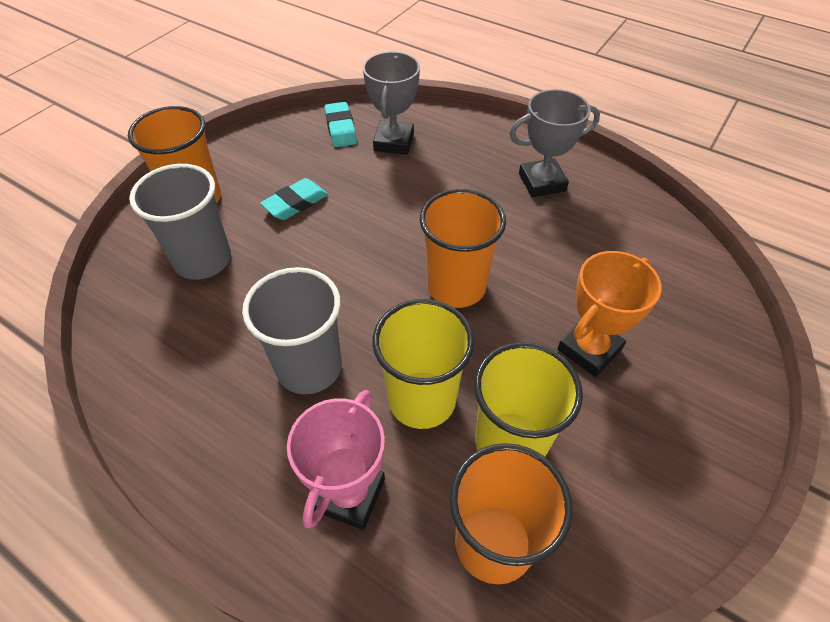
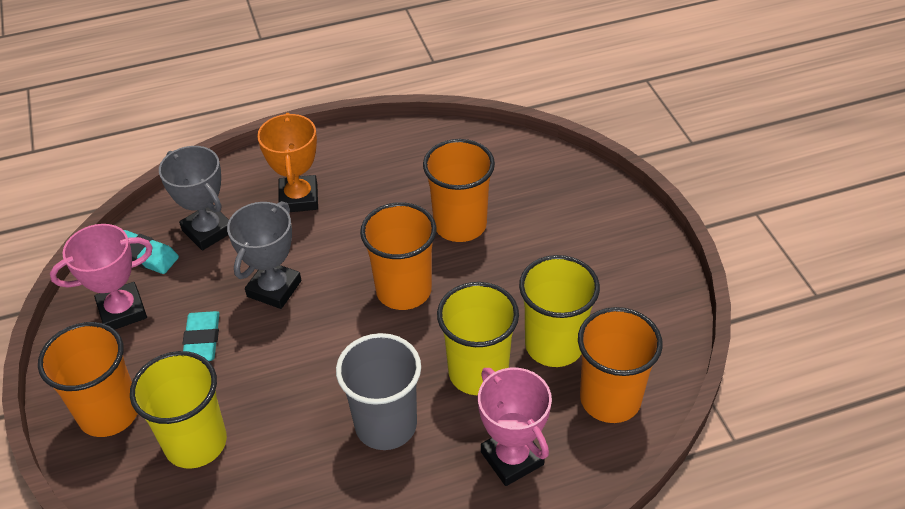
camera: 50 degrees left, 5 degrees down
(203, 260) = (195, 442): grey cup -> yellow cup
(285, 149) = (122, 311): none -> pink trophy
(542, 182) = (361, 173): grey trophy -> grey trophy (274, 289)
(565, 277) = (460, 224): none -> orange cup
(589, 349) = (527, 255): orange trophy -> orange trophy (299, 198)

